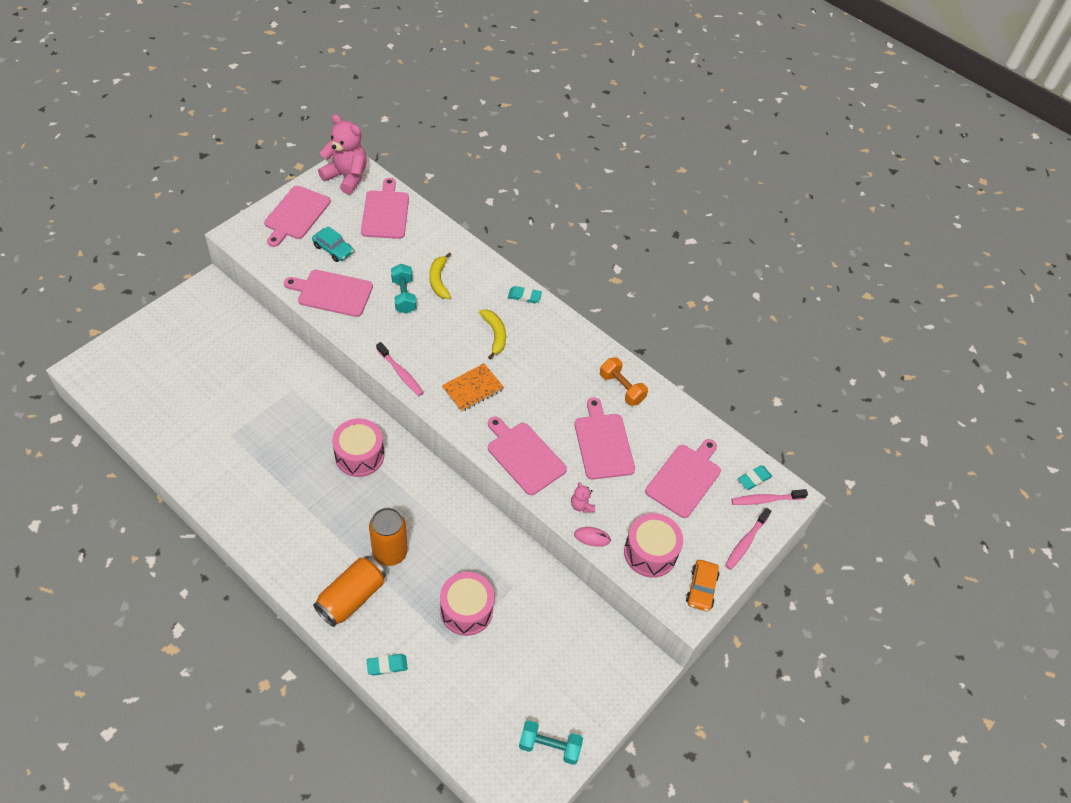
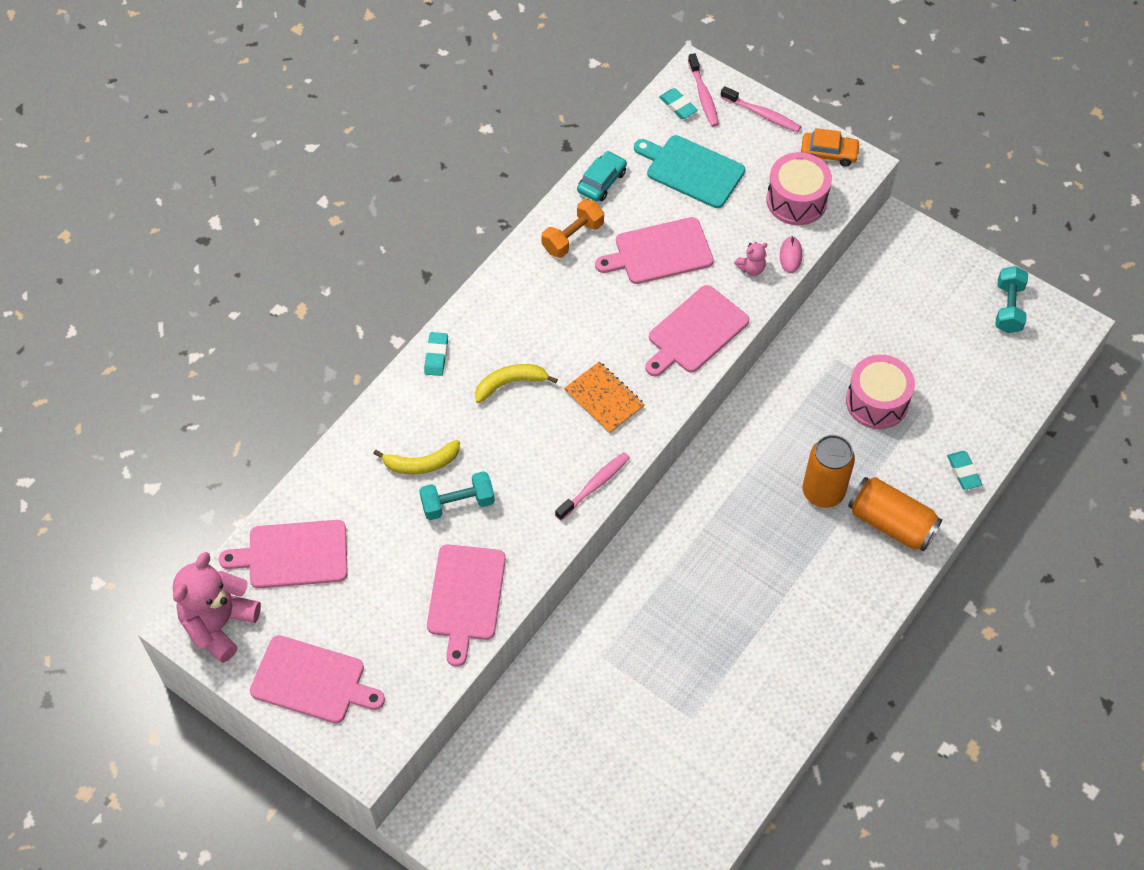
camera: 90 degrees left, 5 degrees up
(333, 249) = (379, 612): turquoise car -> turquoise car (601, 181)
(359, 455) = (692, 551): pink drum -> none
(685, 478) = (692, 170): pink cutting board -> turquoise cutting board

